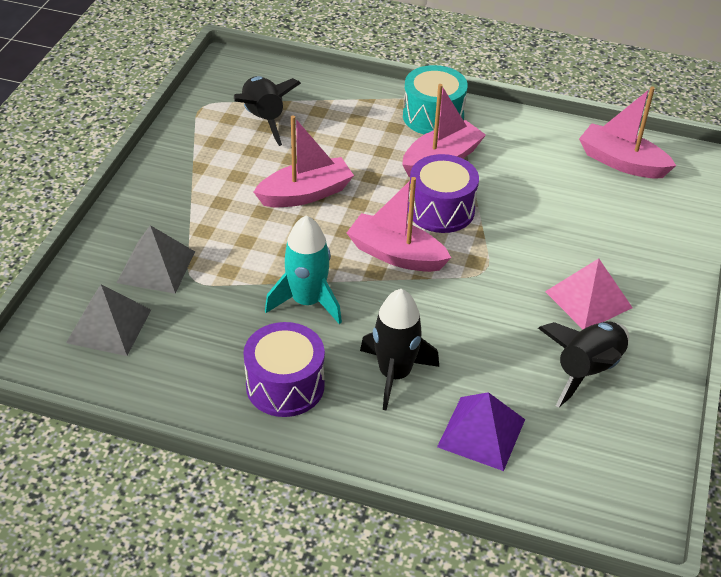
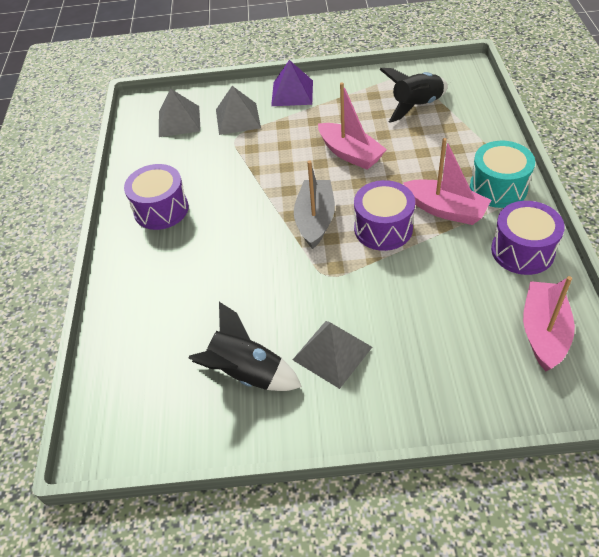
camera: 75 degrees right, 5 degrees up
(307, 301) = (242, 193): turquoise rocket -> none
(394, 374) = (193, 258): black rocket -> none
(396, 254) = (315, 220): pink boat -> grey boat
(481, 433) = (155, 323): purple pyramid -> purple pyramid (292, 93)
(524, 136) = (522, 251): none -> purple drum
(588, 299) = (332, 353): pink pyramid -> grey pyramid

